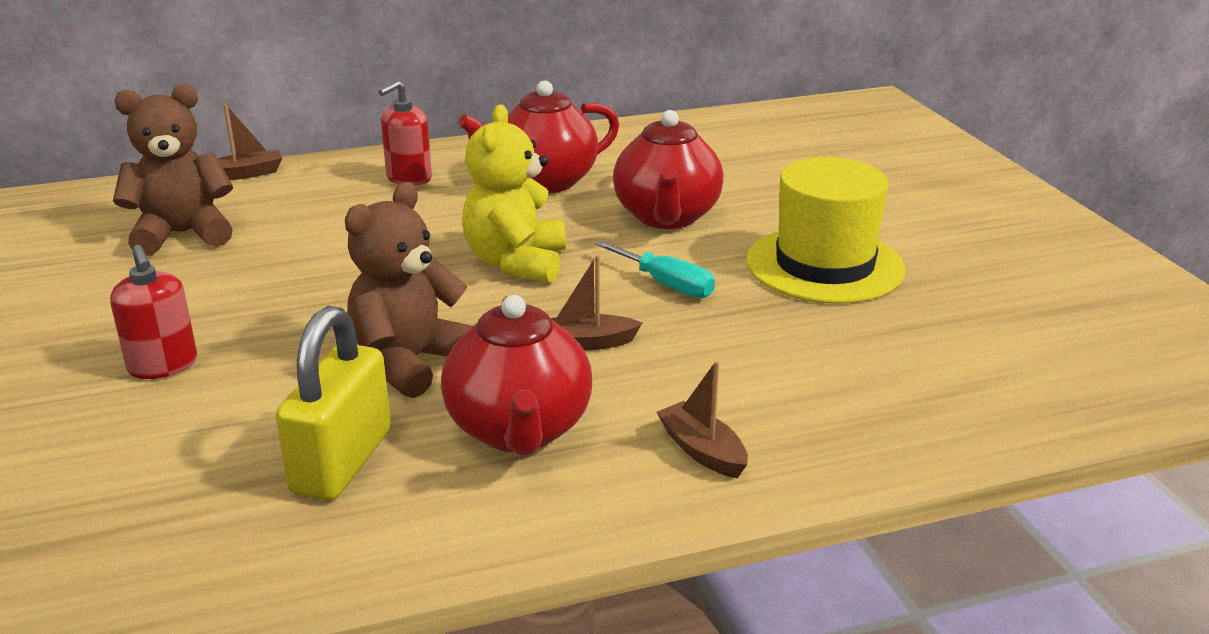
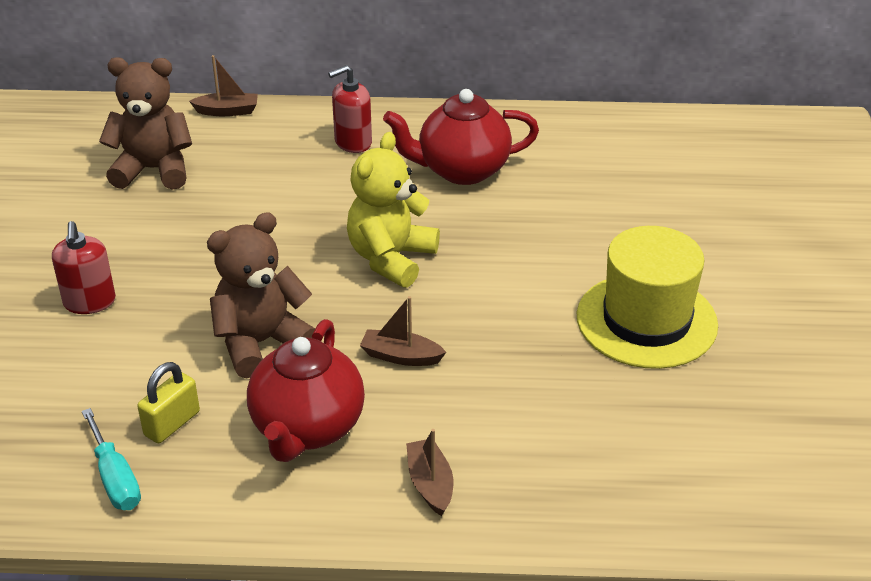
camera: 20 degrees right, 10 degrees up
(342, 462) = (172, 423): yellow padlock -> yellow padlock, size x0.61
(666, 217) = (543, 234): red teapot -> none
(666, 284) = (499, 310): turquoise screwdriver -> turquoise screwdriver (115, 478)

